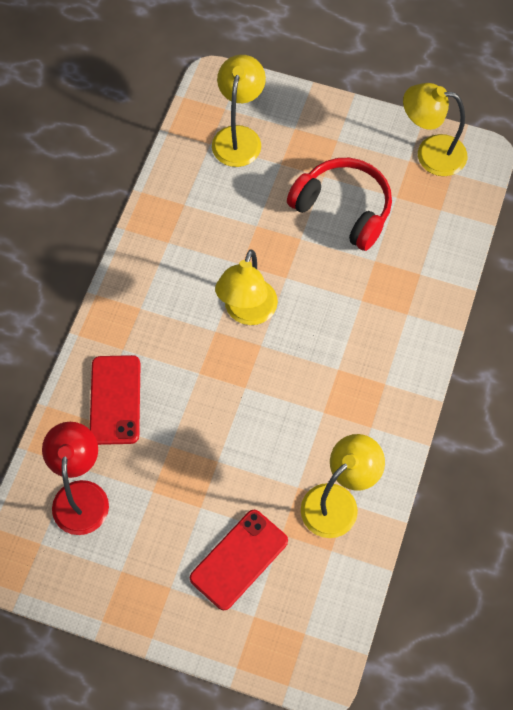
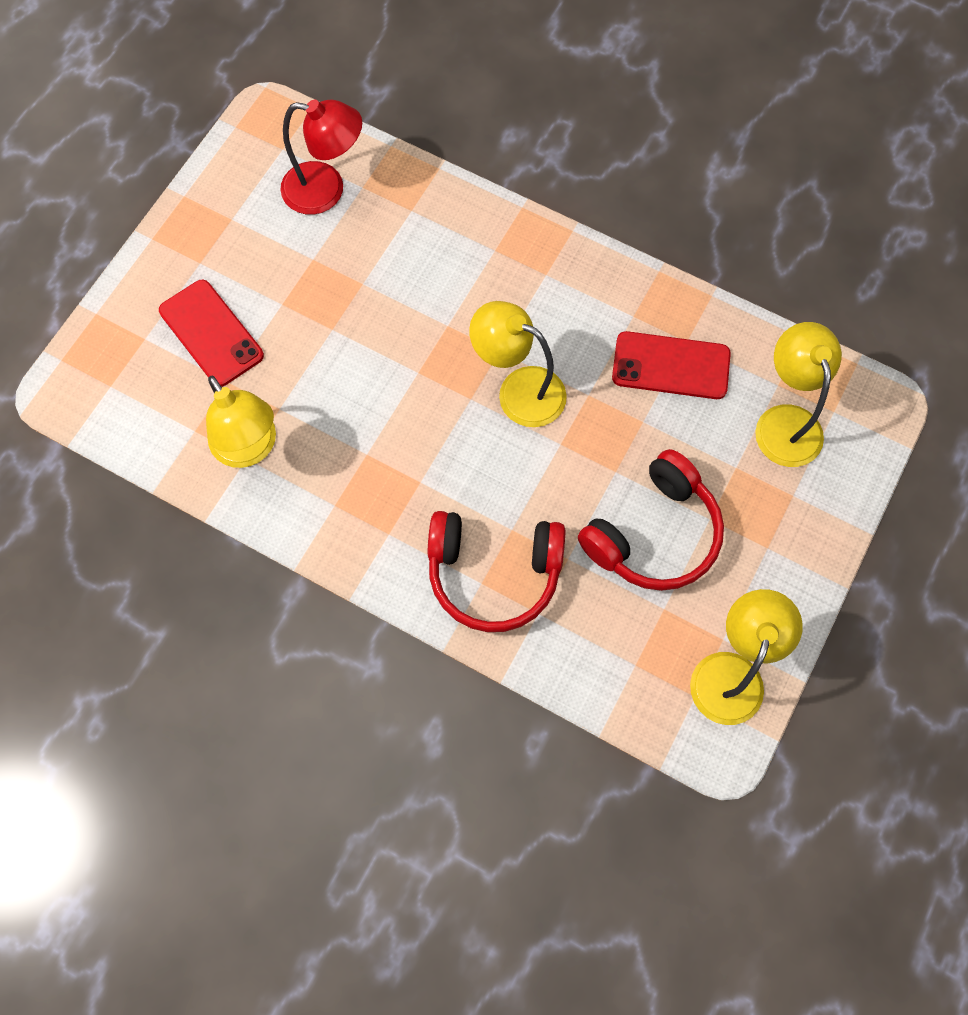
camera: 100 degrees right, 5 degrees up
(115, 400) = (431, 235): red phone -> red phone (671, 366)
(239, 137) = (785, 421): yellow lamp -> yellow lamp turned 120 degrees counterclockwise
(398, 307) = (493, 573): none -> red headphones

